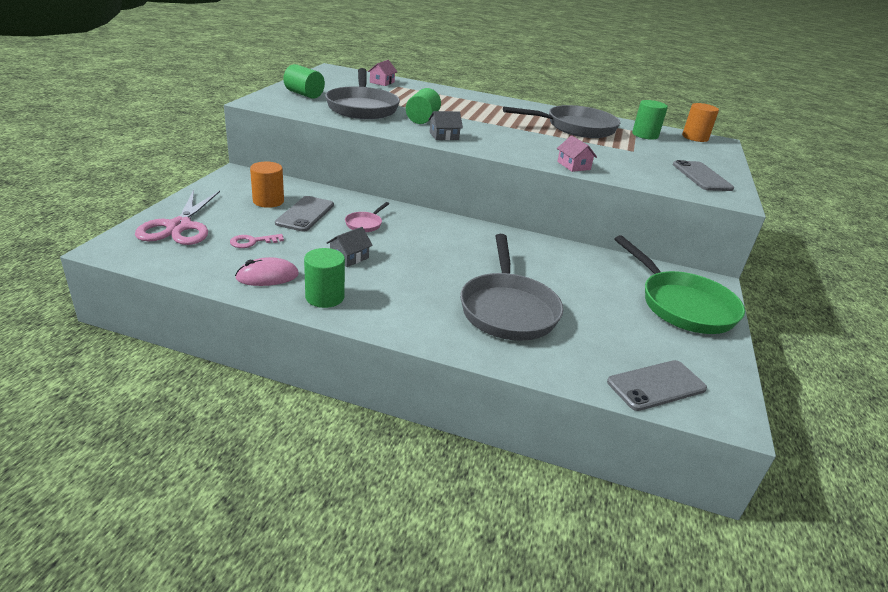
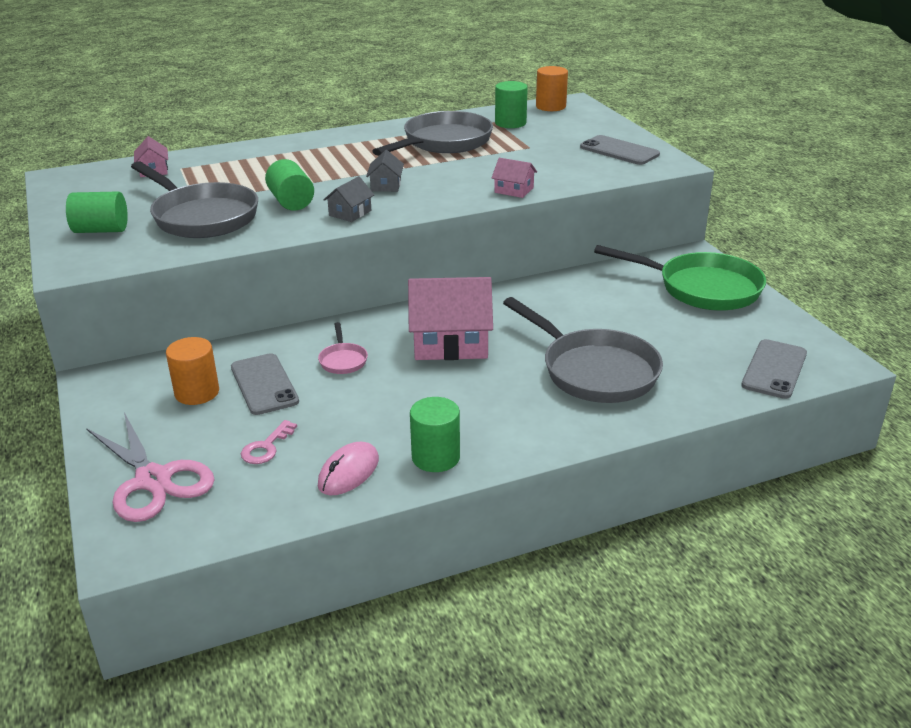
camera: 35 degrees left, 0 degrees up
(349, 257) = (389, 404): grey house -> grey house (386, 185)
(442, 246) = (450, 342): none -> pink house

